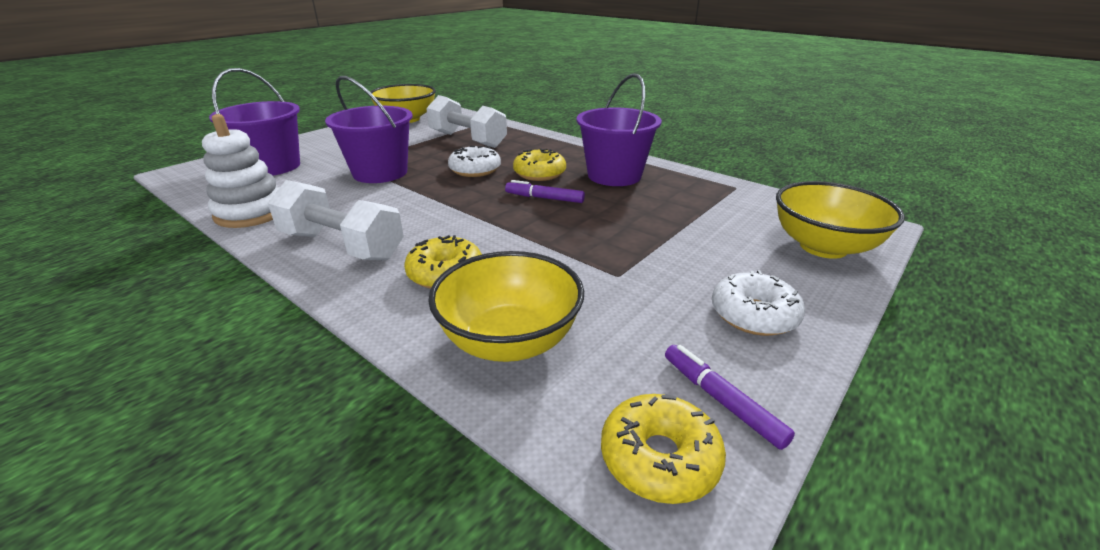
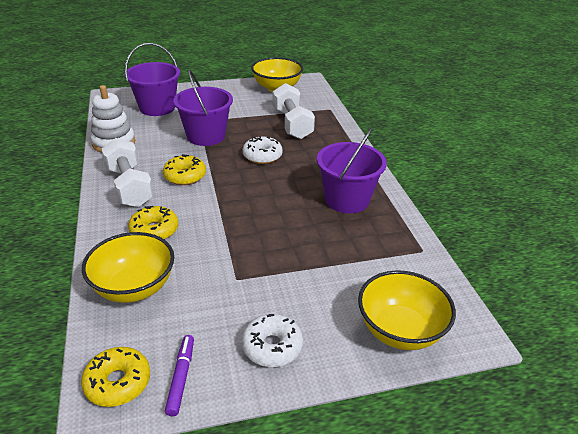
camera: 35 degrees right, 5 degrees up
(539, 173) = (298, 176): yellow donut -> yellow donut (185, 176)
(544, 198) = (273, 199): purple marker -> none

